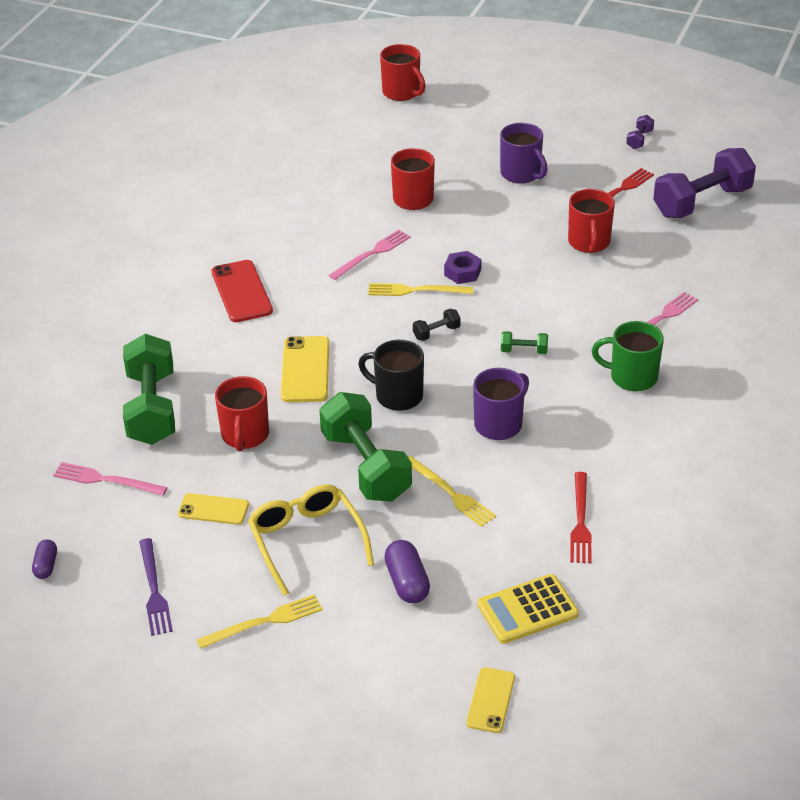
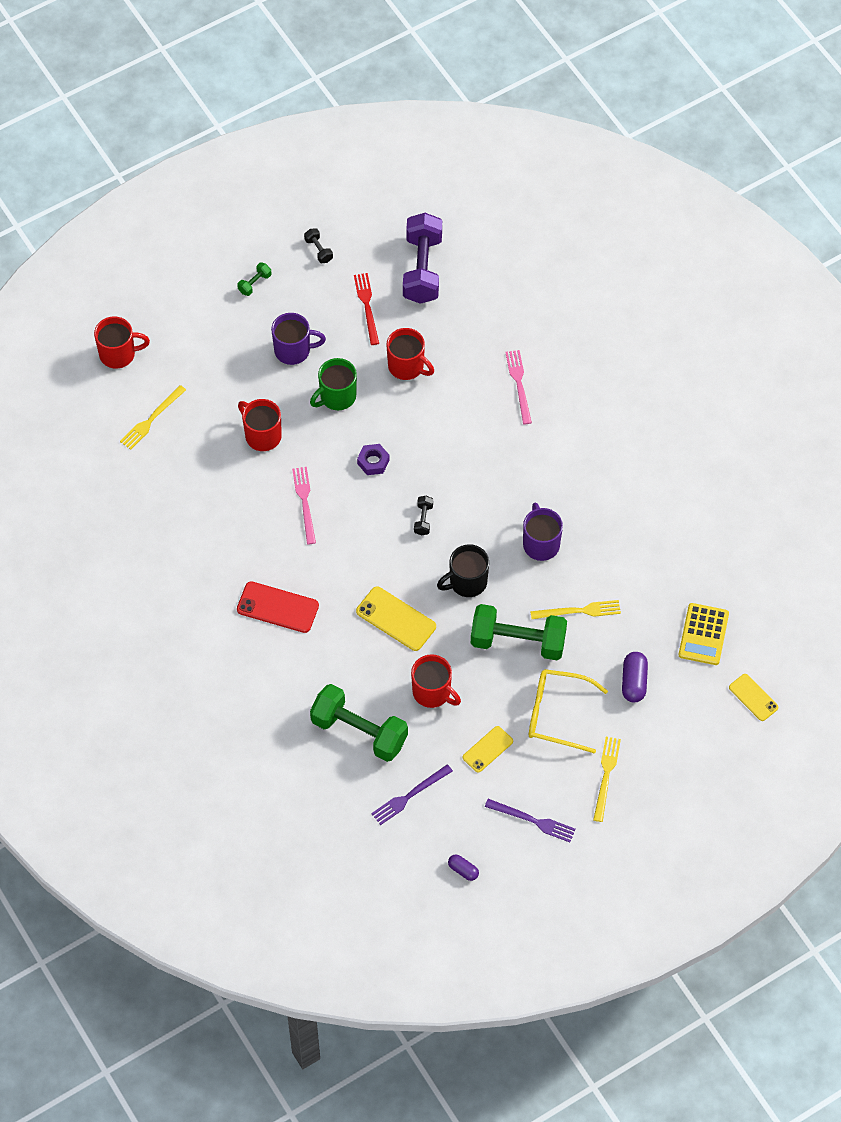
camera: 55 degrees left, 20 degrees up
(106, 480) = (409, 796): pink fork -> purple fork
(407, 582) = (634, 682): purple capsule -> purple capsule turned 75 degrees clockwise
(416, 290) = (369, 502): yellow fork -> yellow fork (151, 419)
(524, 351) = (484, 482): green dumbbell -> green dumbbell (254, 283)
(580, 521) = (658, 559): red fork -> none
(632, 377) = (559, 441): green mug -> green mug (337, 397)
(639, 139) = (318, 250): purple dumbbell -> black dumbbell

